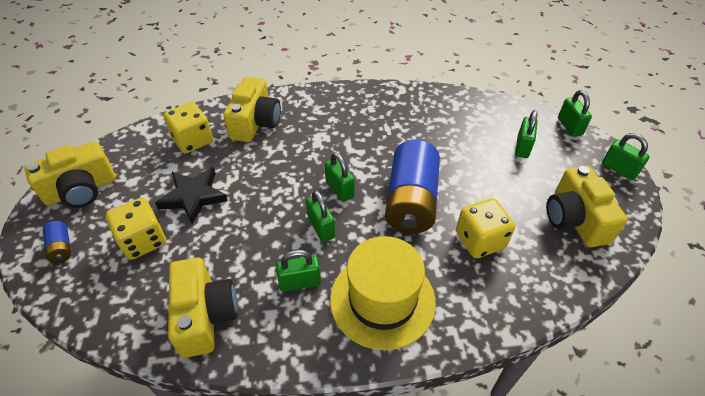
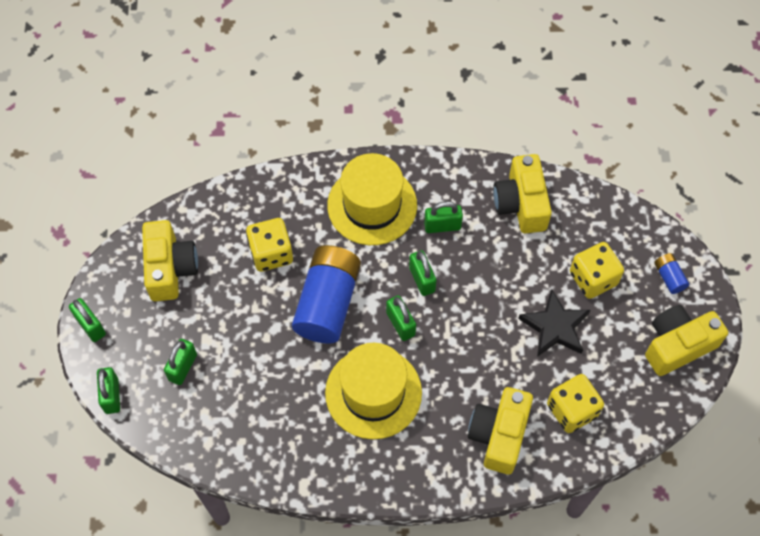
camera: 175 degrees left, 15 degrees up
(358, 141) = (373, 393): none -> yellow hat

